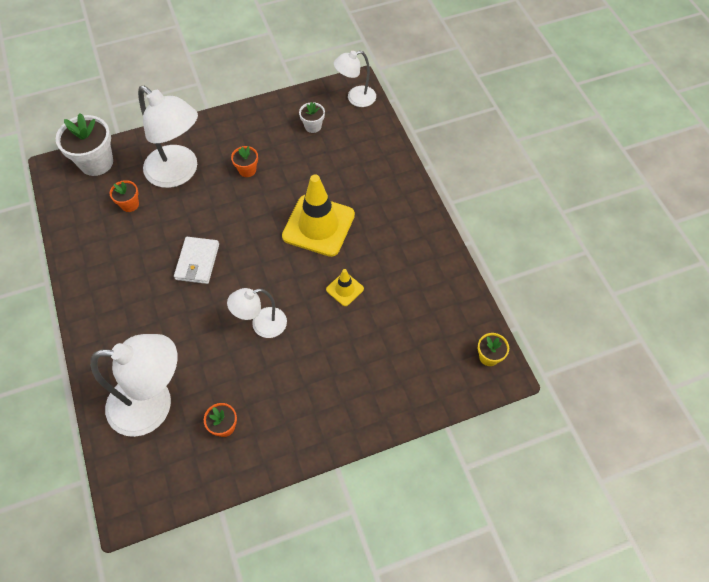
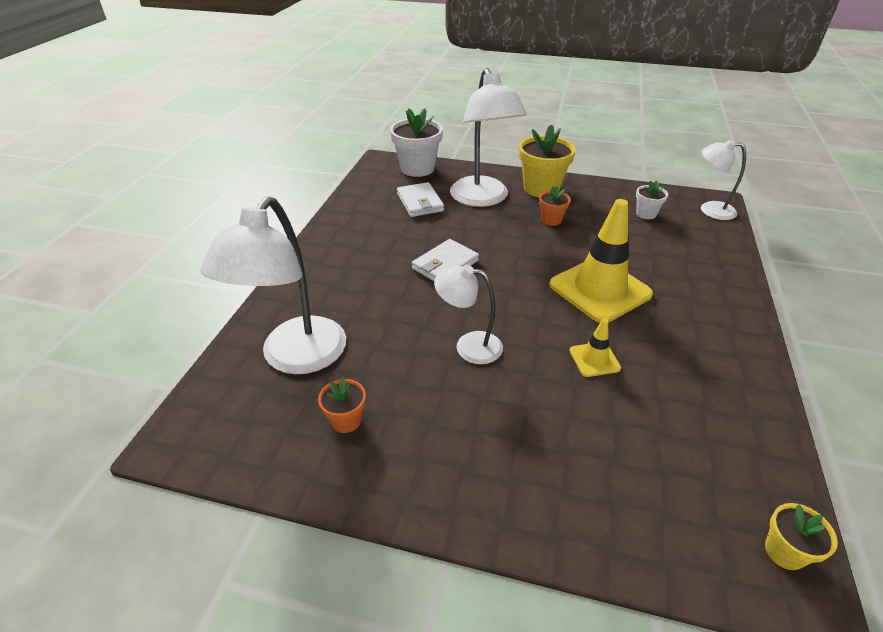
camera: 35 degrees right, 20 degrees down
(130, 204) = (420, 202): orange flower pot -> white wallet
(153, 404) = (296, 358): white lamp -> white lamp turned 75 degrees clockwise
(219, 135) = (541, 188): none -> yellow flower pot

